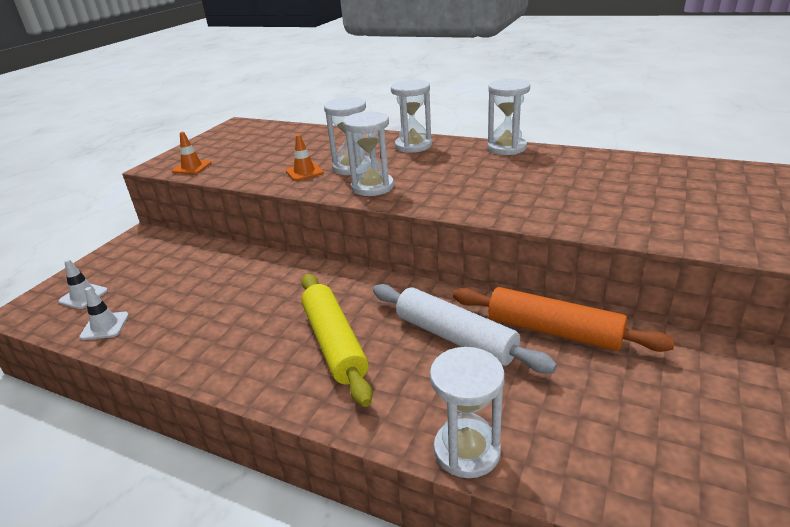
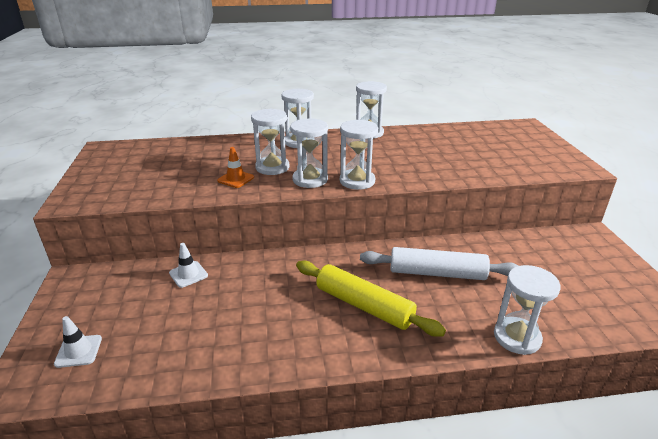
camera: 35 degrees left, 0 degrees up
(105, 326) = (142, 367): white traffic cone -> white traffic cone (188, 274)
(192, 167) = (113, 196): orange traffic cone -> none
(419, 199) = (357, 181): none -> white hourglass
(553, 330) = (486, 249): orange rolling pin -> none

